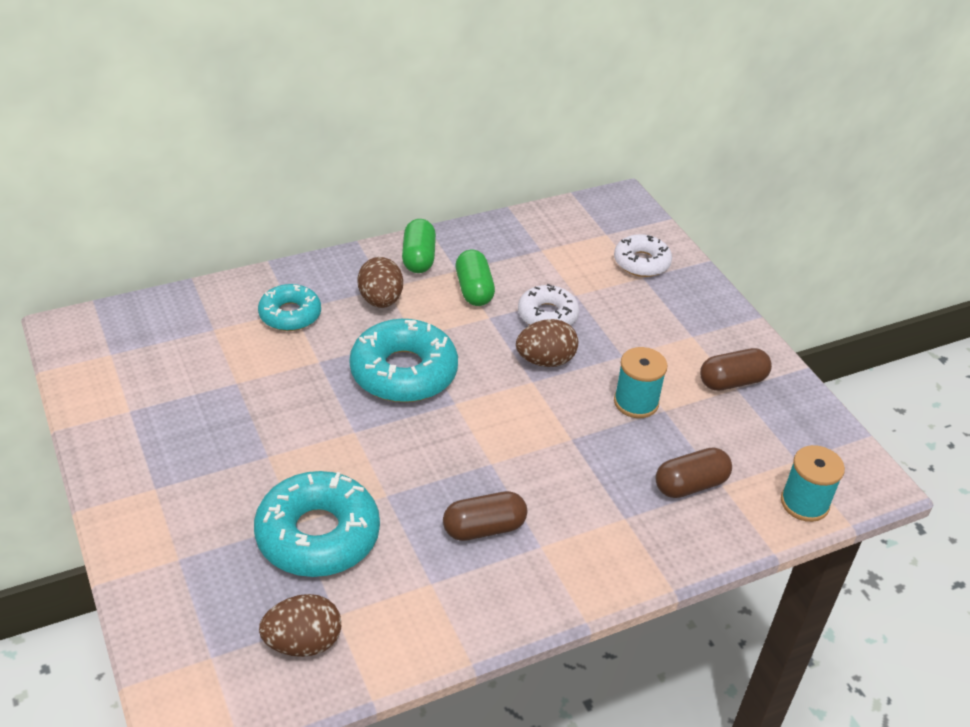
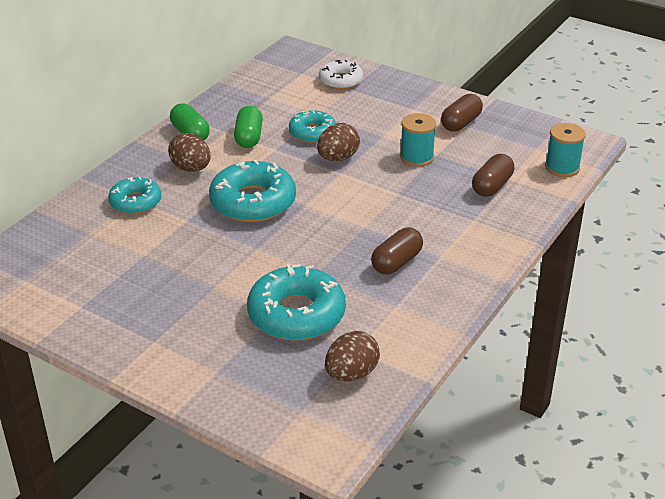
camera: 30 degrees left, 5 degrees down
(474, 290) = (248, 137): green capsule -> green capsule turned 45 degrees clockwise
(547, 315) = (312, 133): white donut -> turquoise donut

